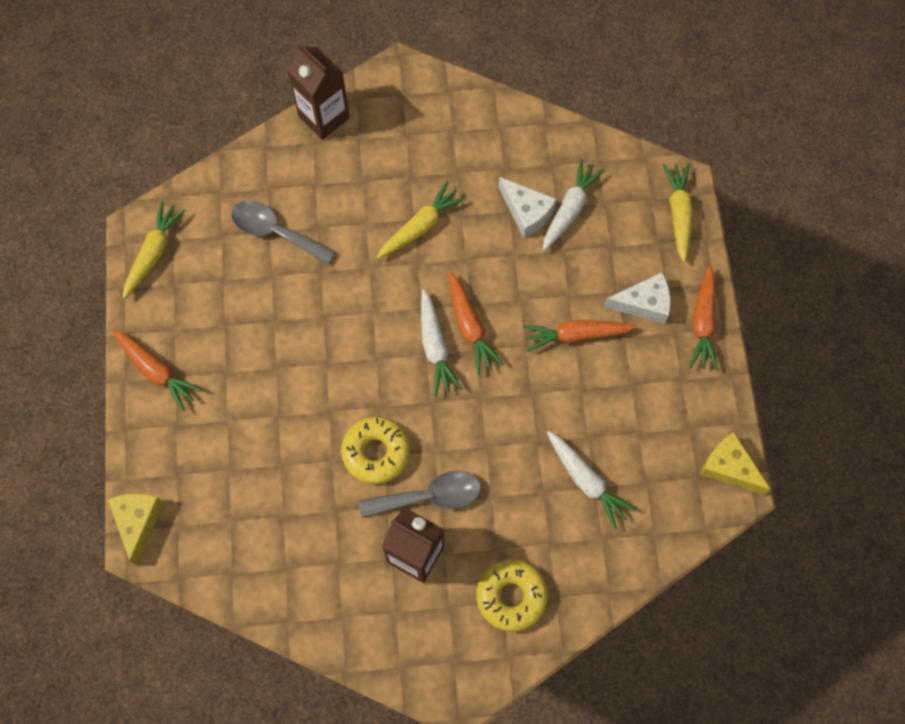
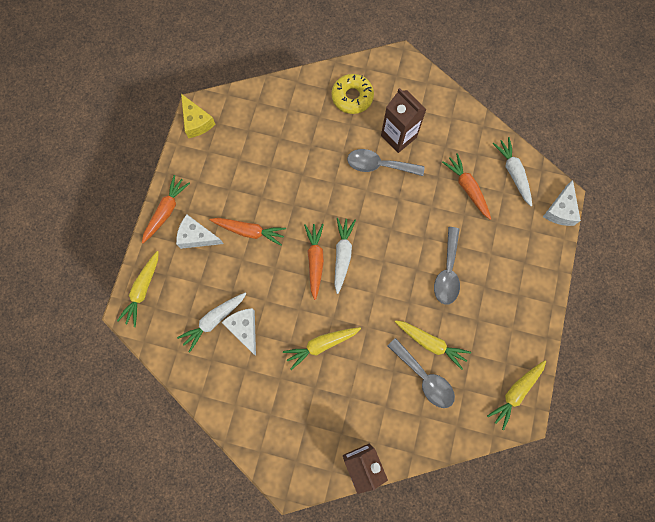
camera: 160 degrees left, 5 degrees up
(138, 522) = (560, 210): yellow cheese -> white cheese
(156, 371) = (530, 303): orange carrot -> orange carrot (467, 188)
(279, 275) = (430, 343): none -> yellow carrot
(282, 373) = (447, 272): none -> grey spoon
(376, 452) = (403, 202): yellow donut -> none
(586, 481) = (283, 143): white carrot -> white carrot (513, 173)

